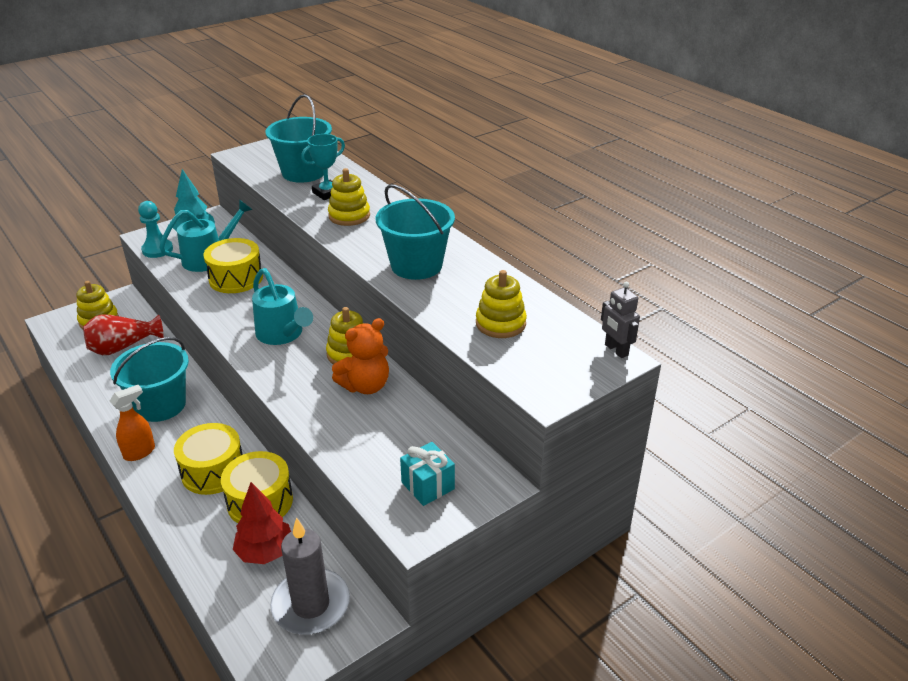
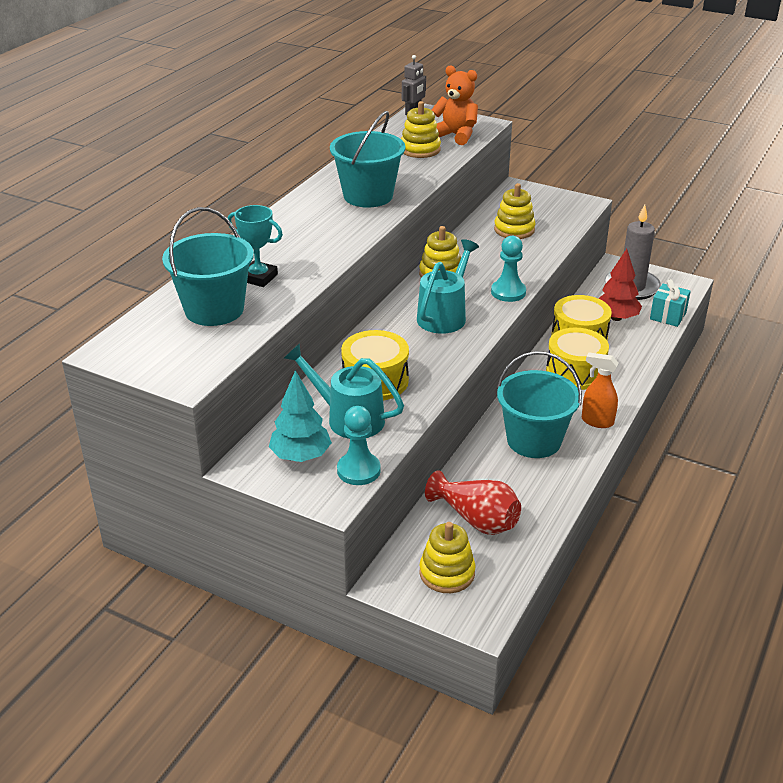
camera: 115 degrees left, 0 degrees up
(281, 383) = (508, 292): none -> turquoise pawn
(349, 216) = (302, 250): yellow stacking toy -> yellow stacking toy (514, 229)
(365, 386) = (473, 255): orange teddy bear -> orange teddy bear (455, 135)
(428, 486) = (545, 208): turquoise gift -> turquoise gift (668, 316)

